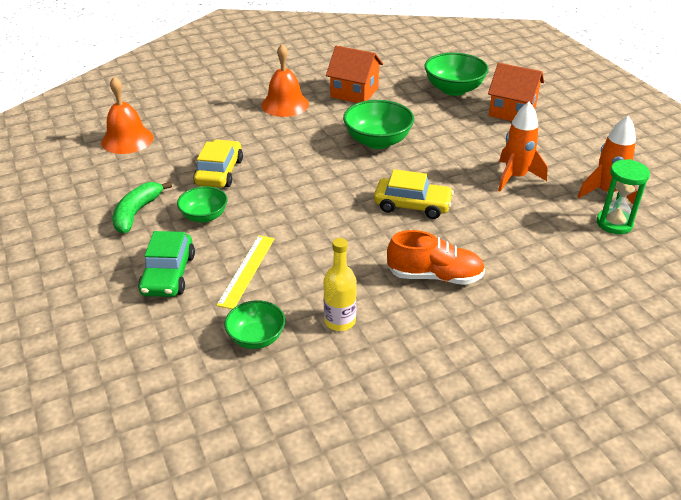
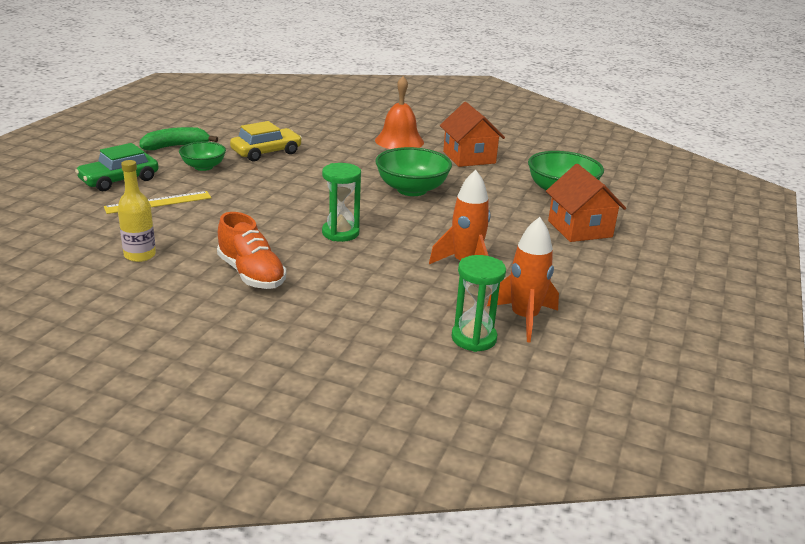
camera: 45 degrees right, 10 degrees down
(127, 140) = (257, 113): orange bell -> none
(256, 338) = (83, 232): green bowl -> none
(412, 205) = (340, 233): yellow car -> green hourglass

